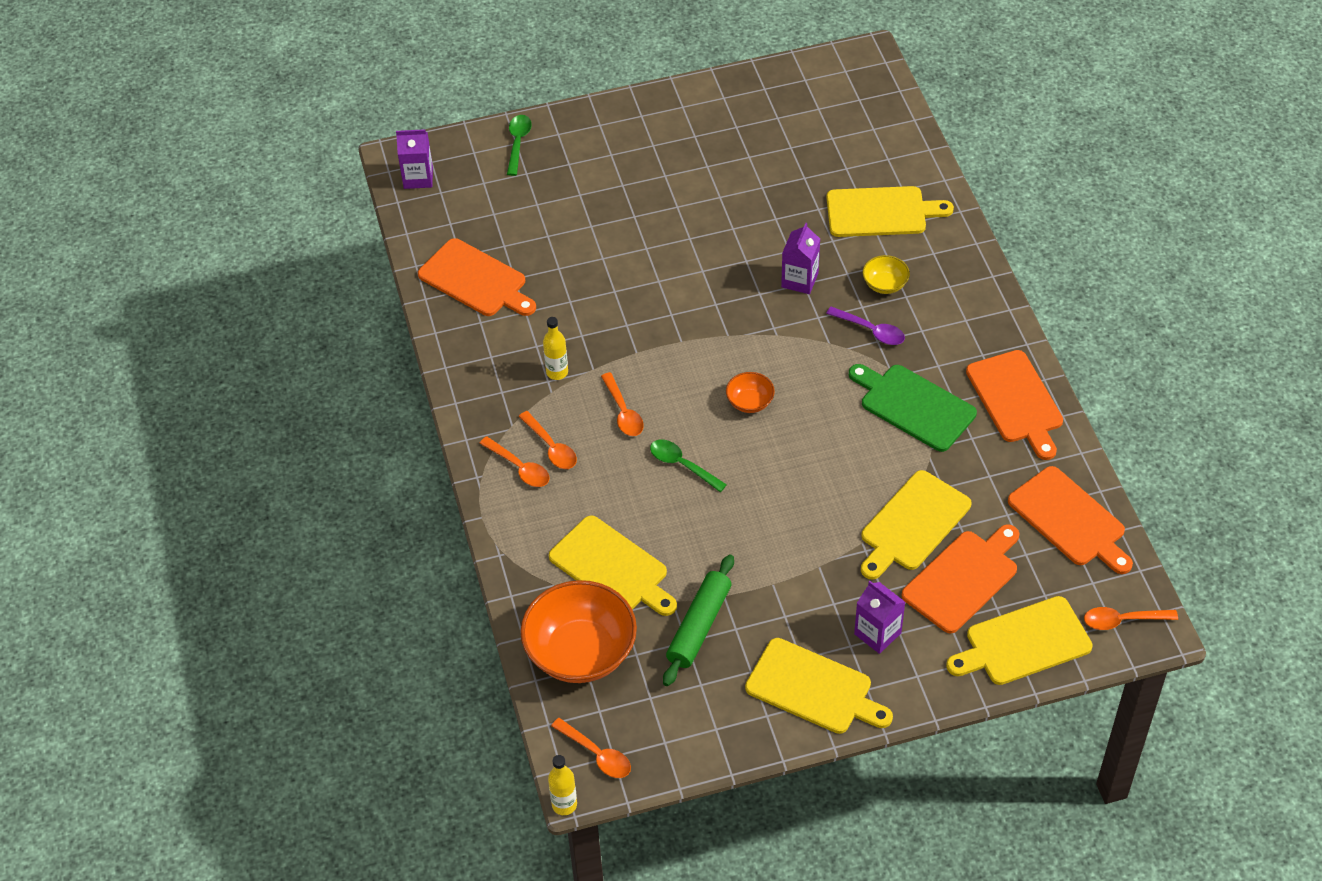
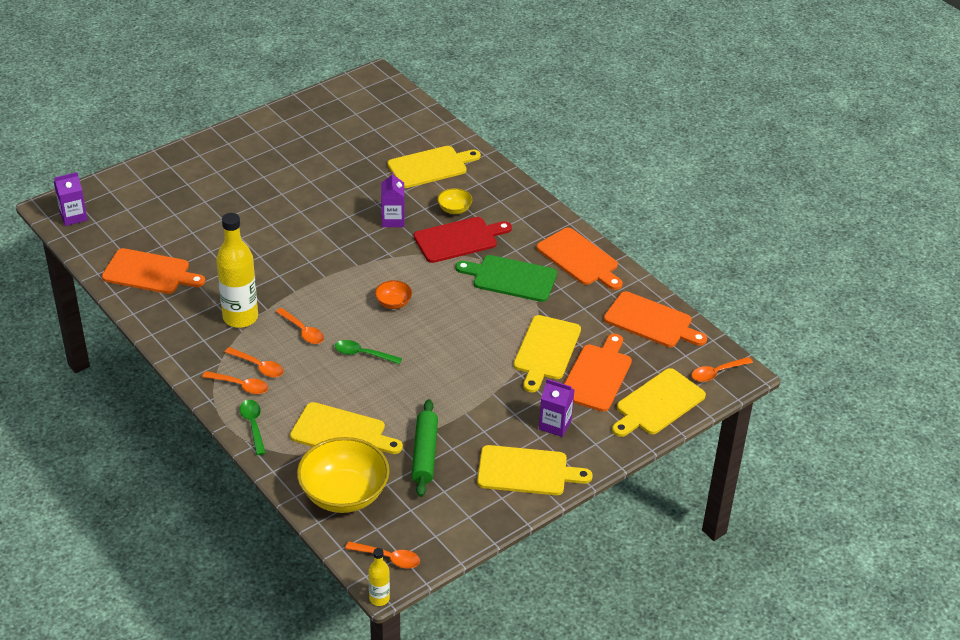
camera: 25 degrees left, 10 degrees down
(518, 143) = (142, 178): green spoon -> green spoon (253, 425)
(557, 372) = (240, 317): yellow bottle -> yellow bottle, size x2.04
(580, 652) = (344, 494): orange bowl -> yellow bowl
(871, 331) = (458, 239): purple spoon -> red cutting board

